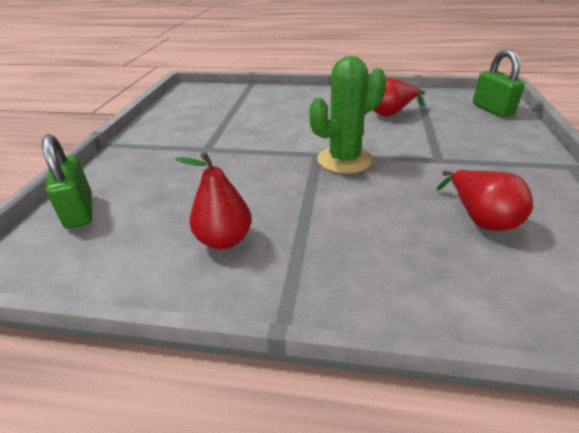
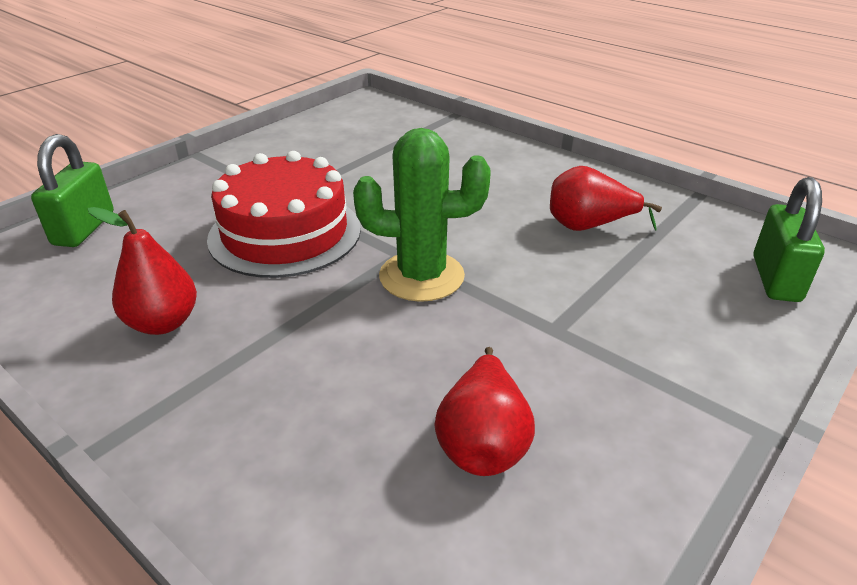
camera: 30 degrees right, 0 degrees up
(235, 166) = (285, 233): none -> red cake

